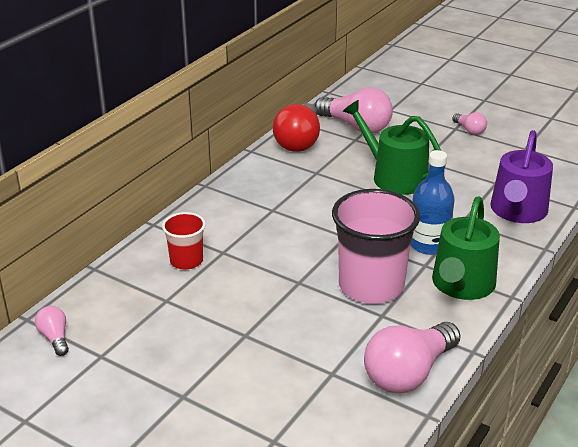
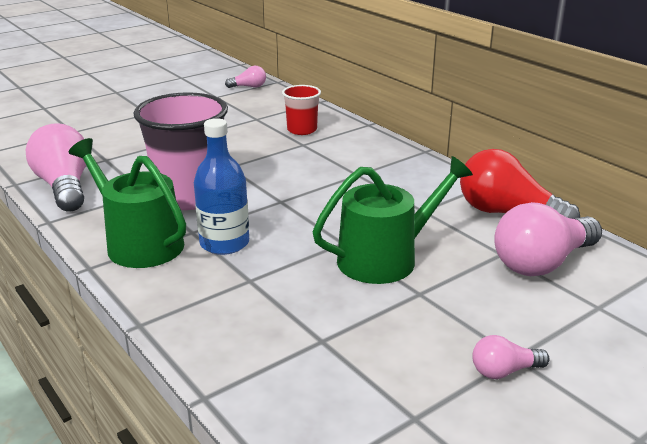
camera: 110 degrees right, 5 degrees down
(517, 211) = (235, 332): purple watering can -> none

